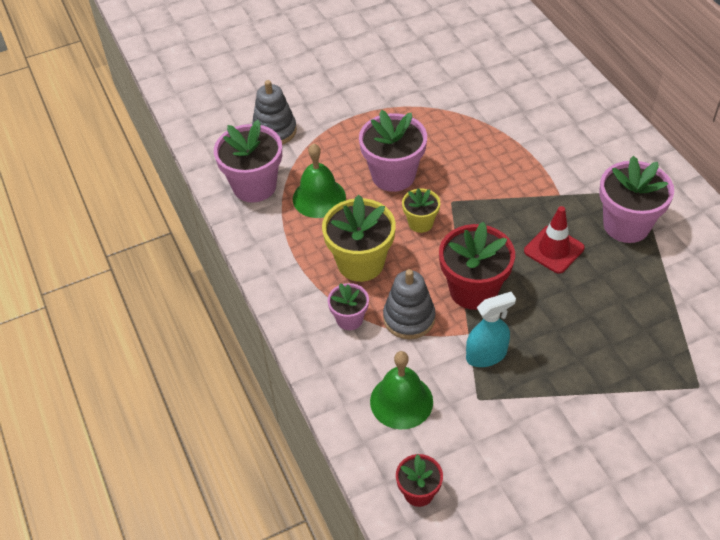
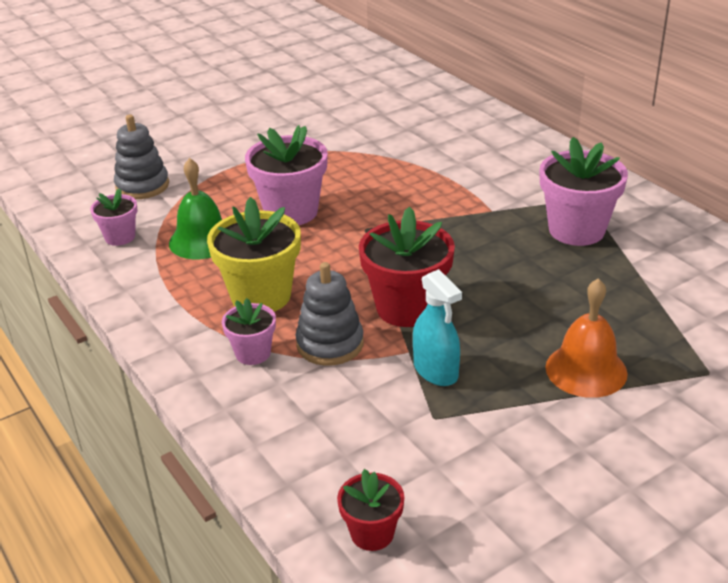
camera: 10 degrees left, 15 degrees down
(254, 186) = (120, 237): pink flower pot -> pink flower pot, size x0.55
(401, 401) = (333, 432): green bell -> none
(420, 223) = (330, 251): yellow flower pot -> none
(486, 355) = (435, 370): turquoise spray bottle -> turquoise spray bottle turned 90 degrees clockwise
(554, 249) = (497, 260): red traffic cone -> none
(602, 370) = (586, 370): none -> orange bell

